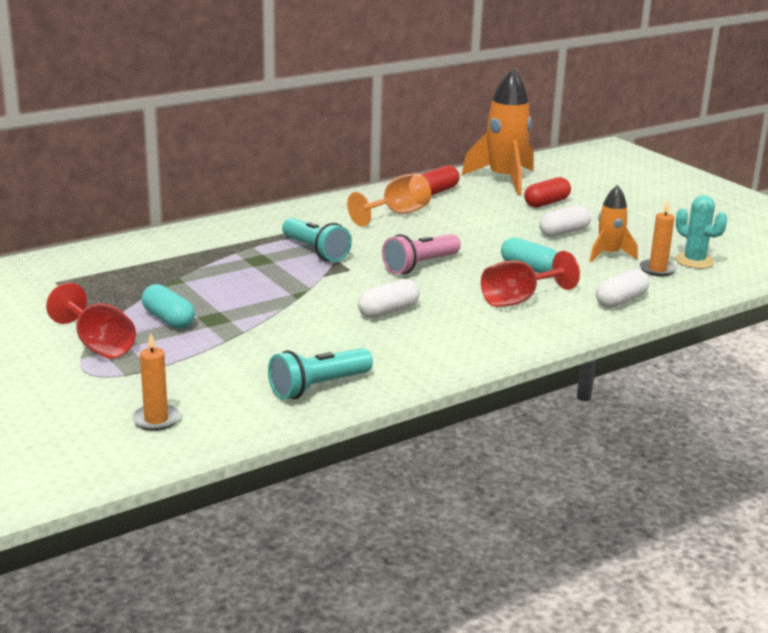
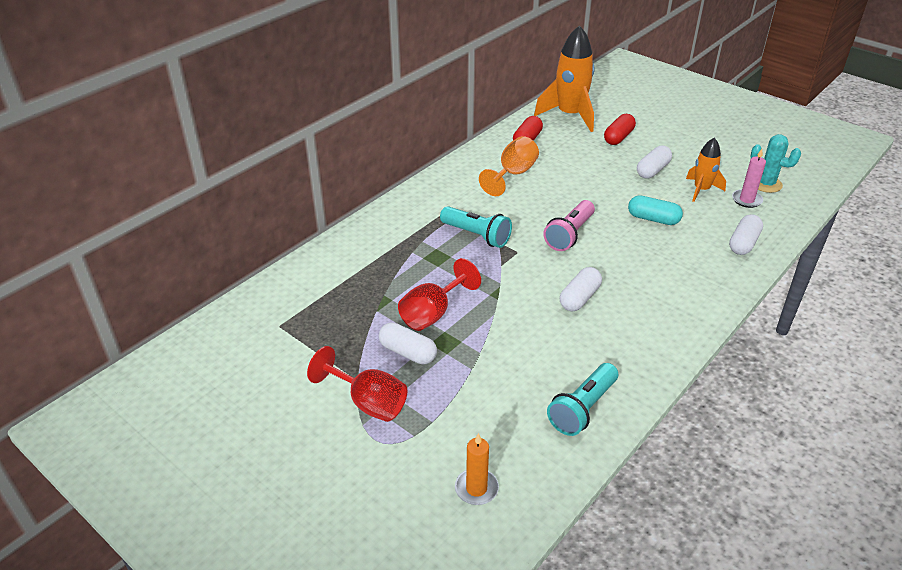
camera: 15 degrees left, 15 degrees up
(168, 319) = (408, 352): turquoise capsule -> white capsule
(519, 300) = (669, 260): red goblet -> red goblet (433, 313)
(657, 270) = (746, 200): orange candle -> pink candle

